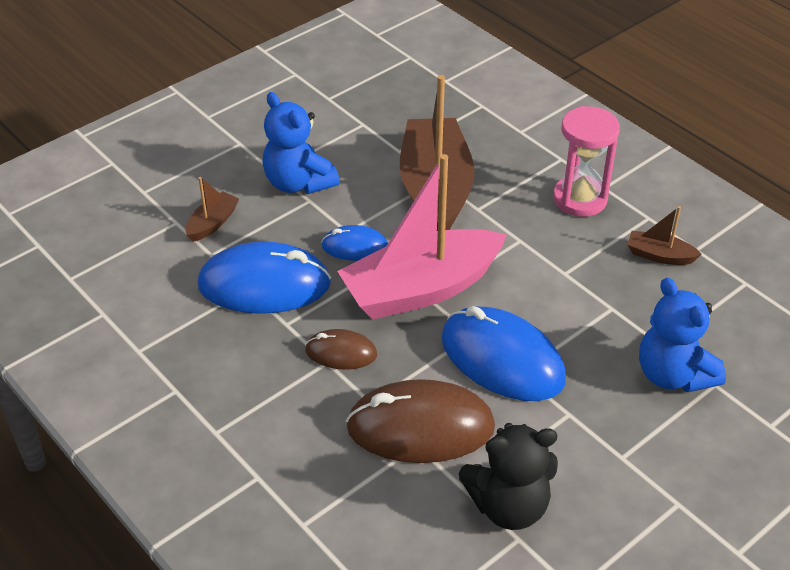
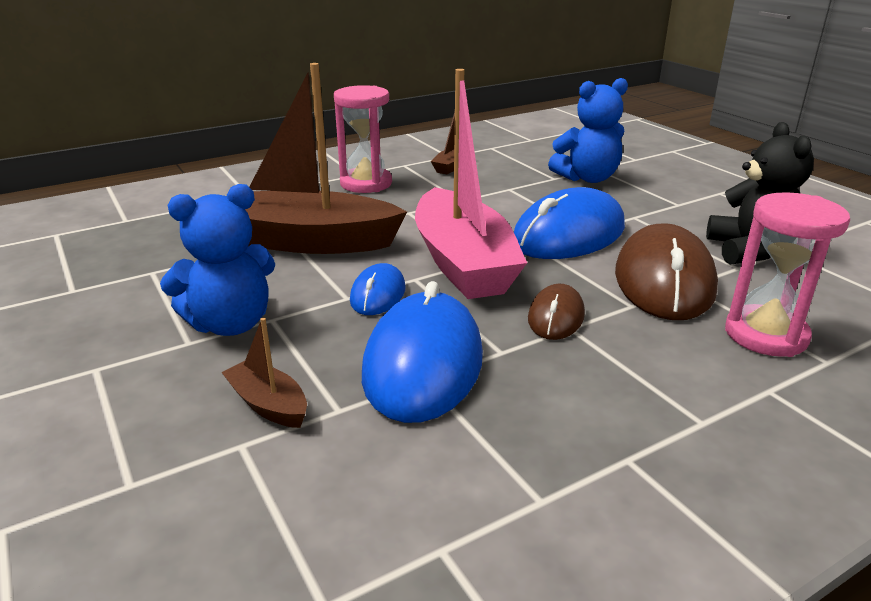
camera: 80 degrees left, 15 degrees down
(337, 489) = (765, 335): none -> pink hourglass

